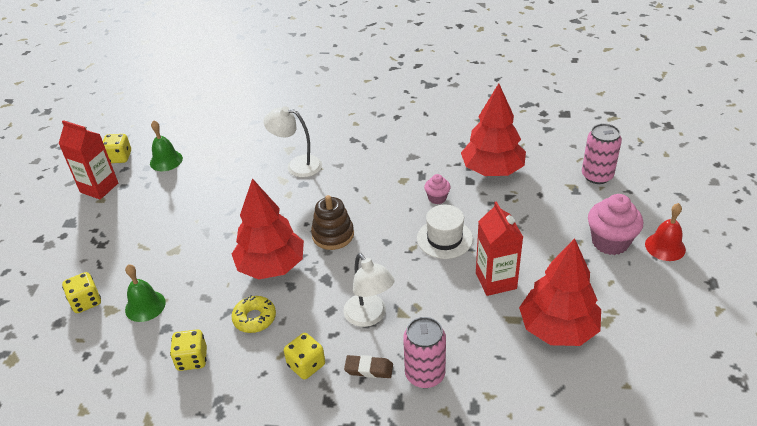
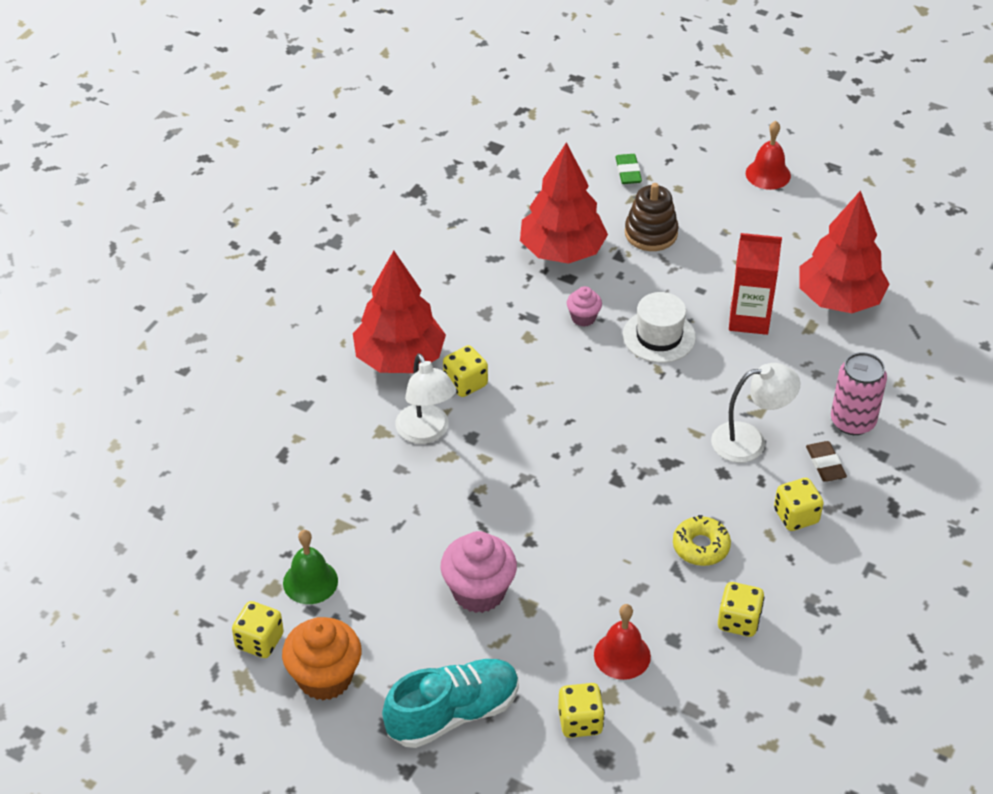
camera: 70 degrees left, 5 degrees up
(82, 244) = (453, 714): none -> turquoise shoe
(99, 188) = (325, 678): red carton -> orange cupcake
(145, 306) = (622, 655): green bell -> red bell
(271, 266) = (617, 509): red tree -> red tree (399, 358)
(297, 165) = (426, 432): white lamp -> white lamp turned 60 degrees counterclockwise
(333, 235) = (593, 434): brown stacking toy -> brown stacking toy (651, 233)
(346, 167) = (465, 383): none -> yellow dice
(369, 369) = (825, 464): brown eraser -> brown eraser turned 45 degrees counterclockwise
(597, 176) = (628, 172): pink can -> green eraser
(610, 242) = (739, 209): pink cupcake -> pink cupcake (479, 592)

